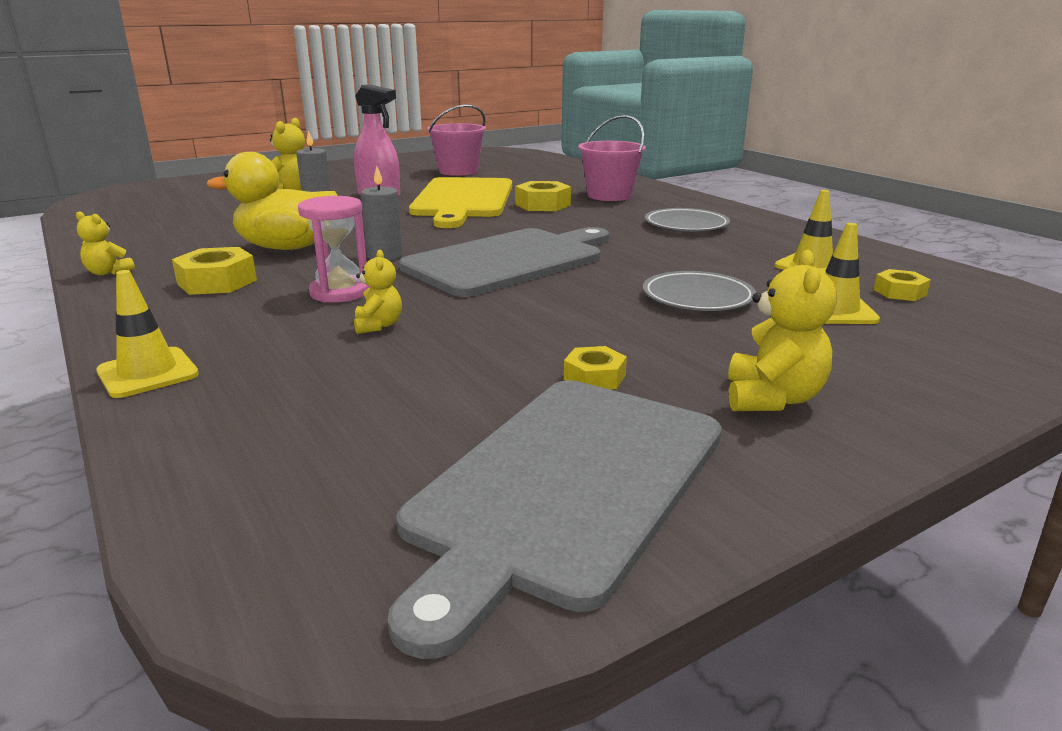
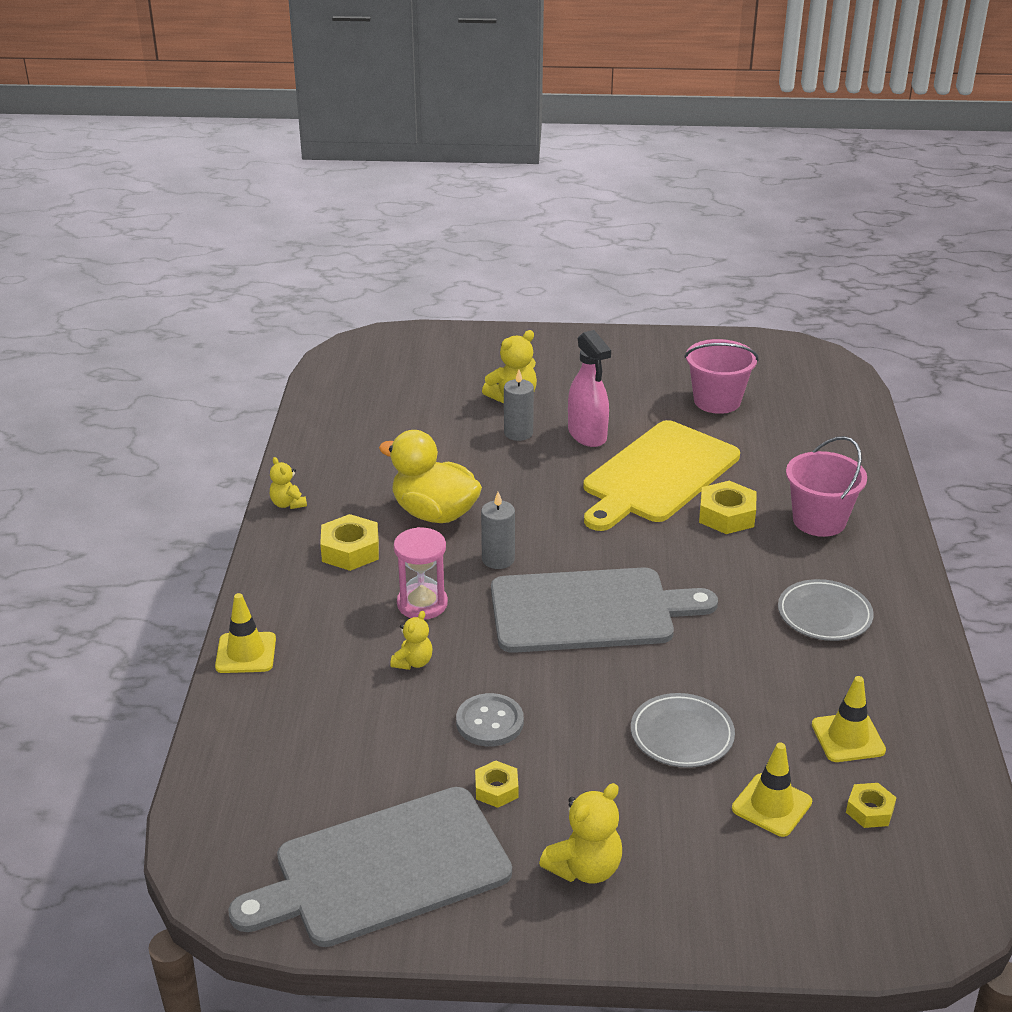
camera: 35 degrees right, 10 degrees up
(516, 338) = (489, 722): none -> grey button

